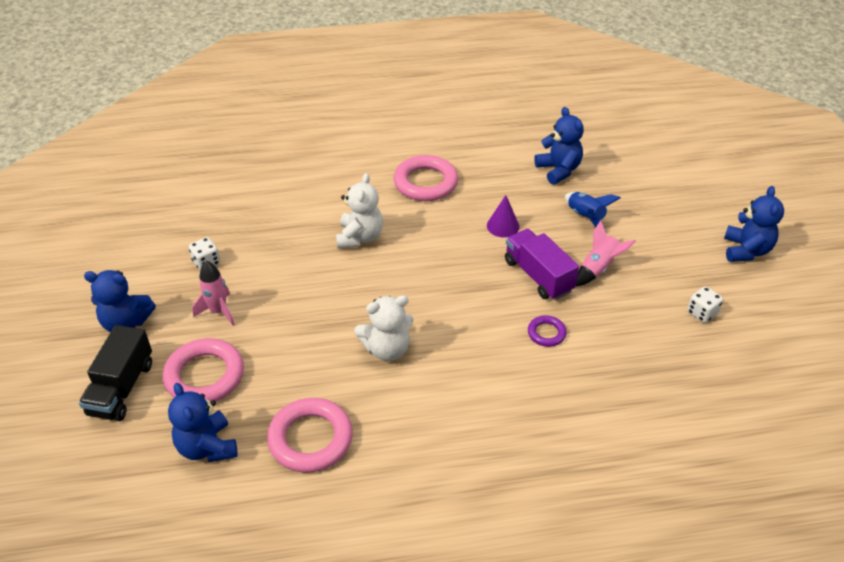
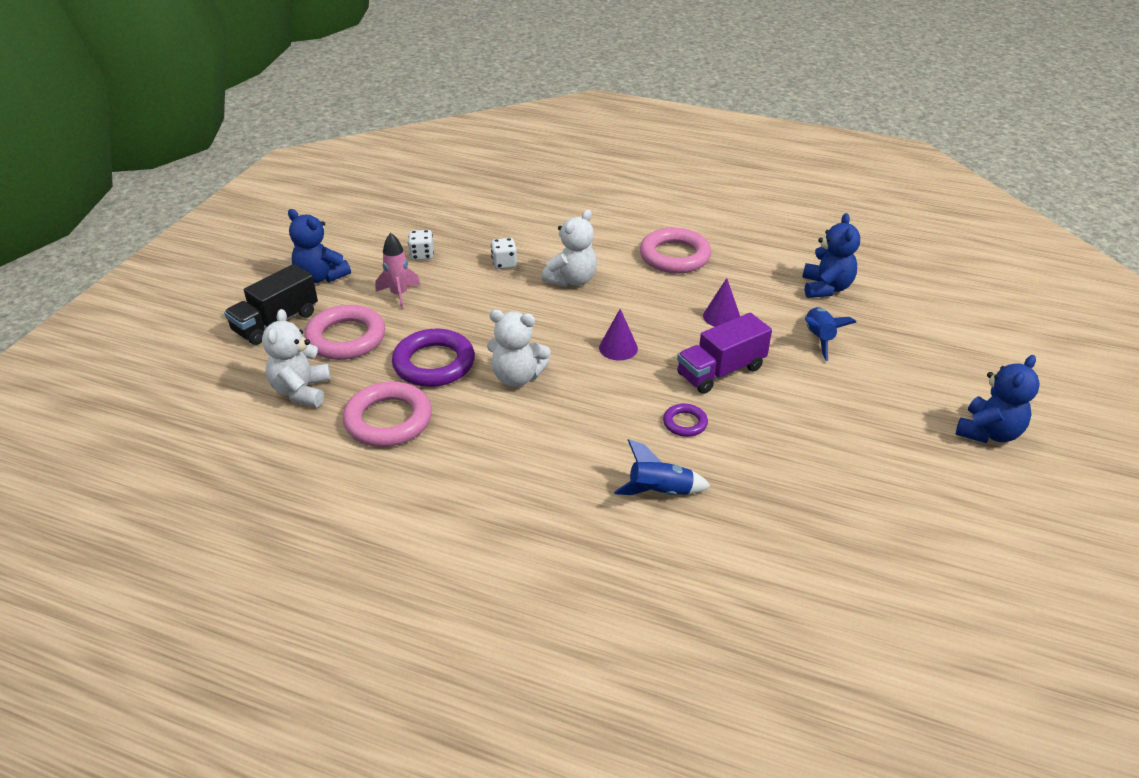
camera: 30 degrees right, 5 degrees down
(207, 447) = (301, 391): blue teddy bear -> white teddy bear
(306, 367) = (434, 363): none -> purple ring
(446, 287) = (618, 348): none -> purple cone
(538, 276) = (720, 371): purple truck -> purple truck turned 120 degrees counterclockwise
(573, 401) = (660, 492): none -> blue rocket
(598, 268) = (793, 387): pink rocket -> none
(702, 313) = (878, 470): white dice -> white dice (504, 263)

